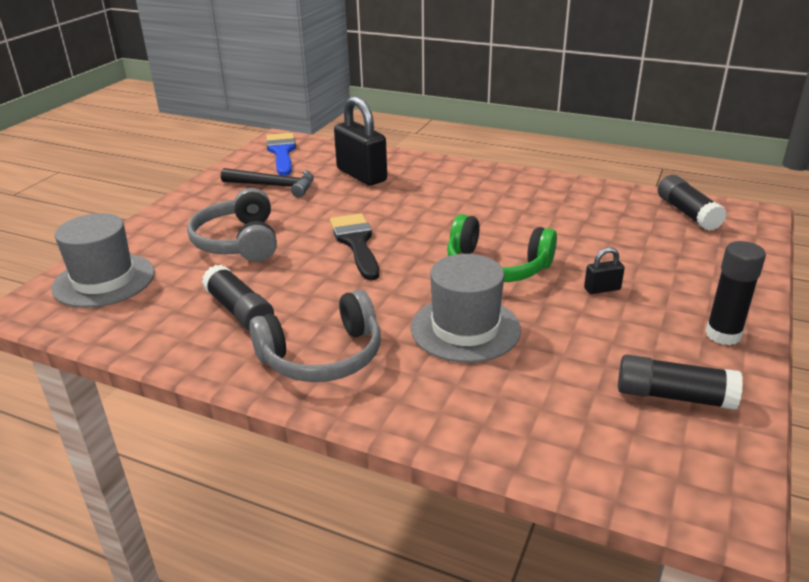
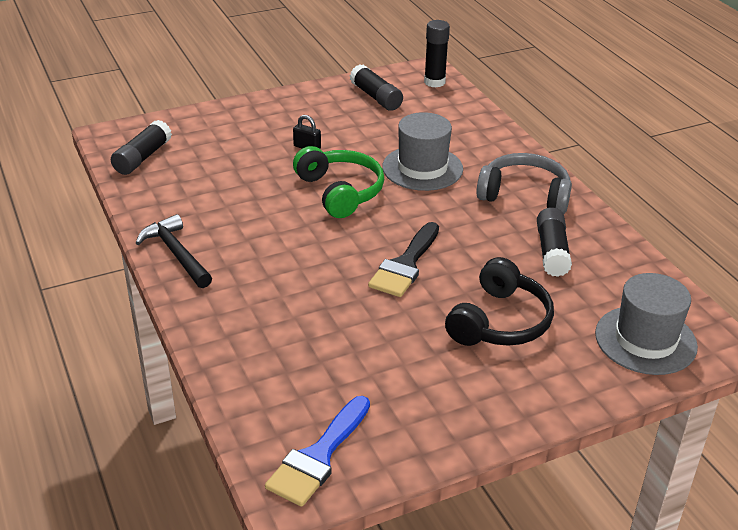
camera: 140 degrees left, 5 degrees up
(239, 242) = (500, 321): grey headphones -> black headphones
(274, 186) = (395, 387): black hammer -> black hammer (176, 254)
(361, 175) = (291, 349): black padlock -> none
(723, 335) = (299, 101): black glue stick -> black glue stick (434, 82)

